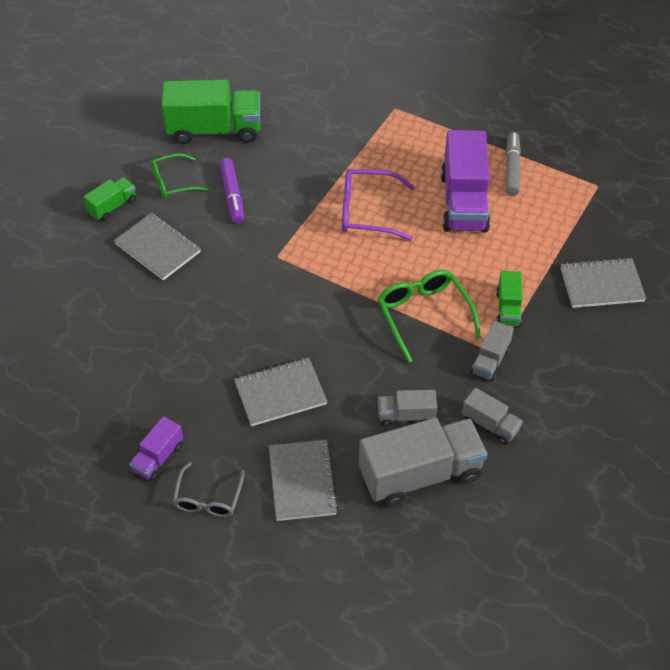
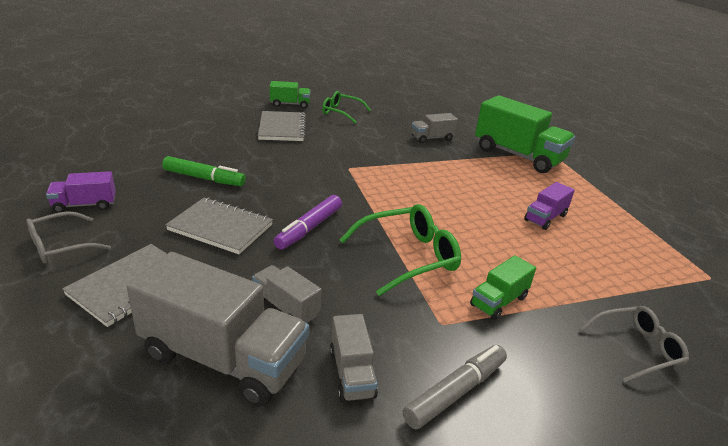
camera: 40 degrees right, 20 degrees down
(194, 360) = (204, 178): none -> green marker
(214, 130) = (403, 108): green truck -> green truck (518, 155)
(232, 195) = (367, 132): purple marker -> purple marker (309, 228)
(367, 212) = (451, 182): purple glasses -> none
(423, 315) = (408, 257): green glasses -> green glasses turned 45 degrees clockwise
(464, 202) = (545, 218): purple truck -> purple truck, size x0.50
(490, 360) = (427, 325): grey truck -> grey truck (432, 138)
(512, 169) = (620, 223): grey marker -> grey marker (455, 392)
(601, 285) = (637, 348): grey notebook -> grey glasses

